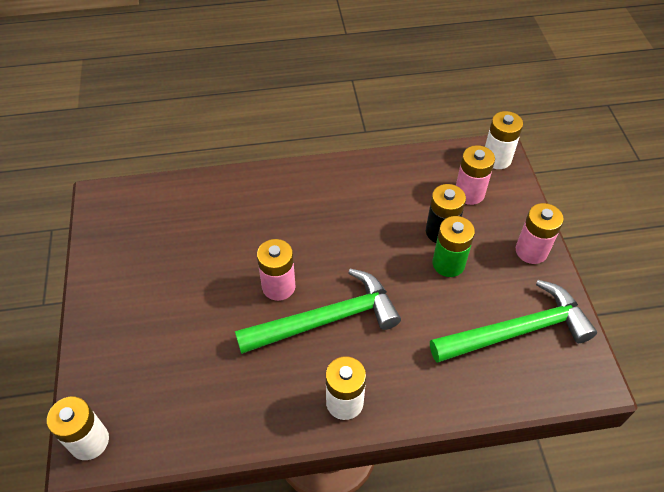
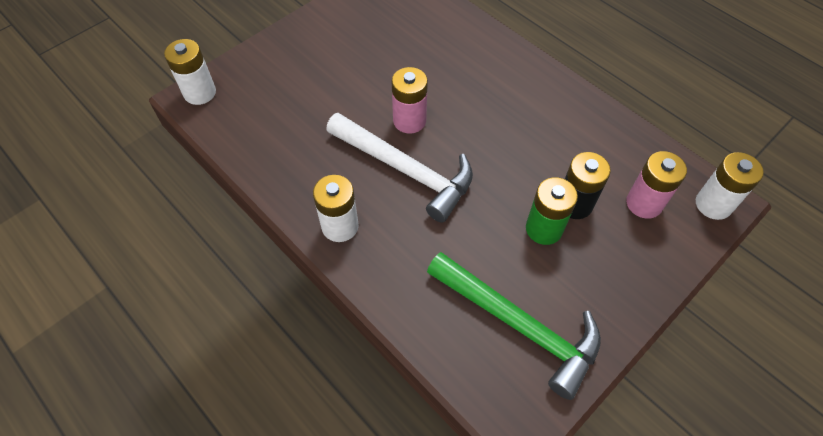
camera: 55 degrees right, 5 degrees up
(326, 320) = (405, 170): green hammer -> white hammer
(531, 251) = (626, 293): pink battery -> none

